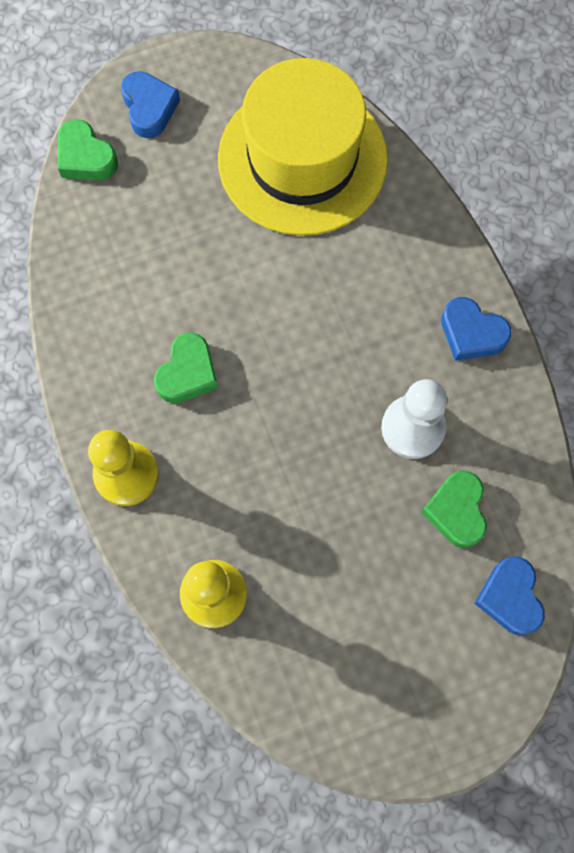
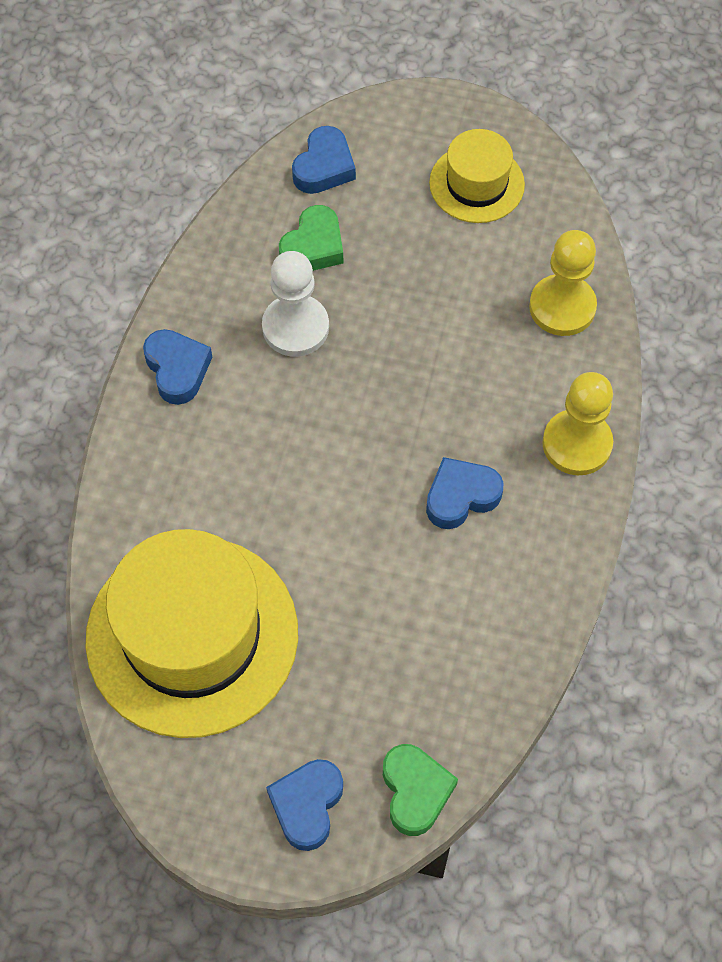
camera: 145 degrees left, 10 degrees down
(188, 373) = (461, 496): green heart -> blue heart
(368, 673) = (477, 184): none -> yellow hat

